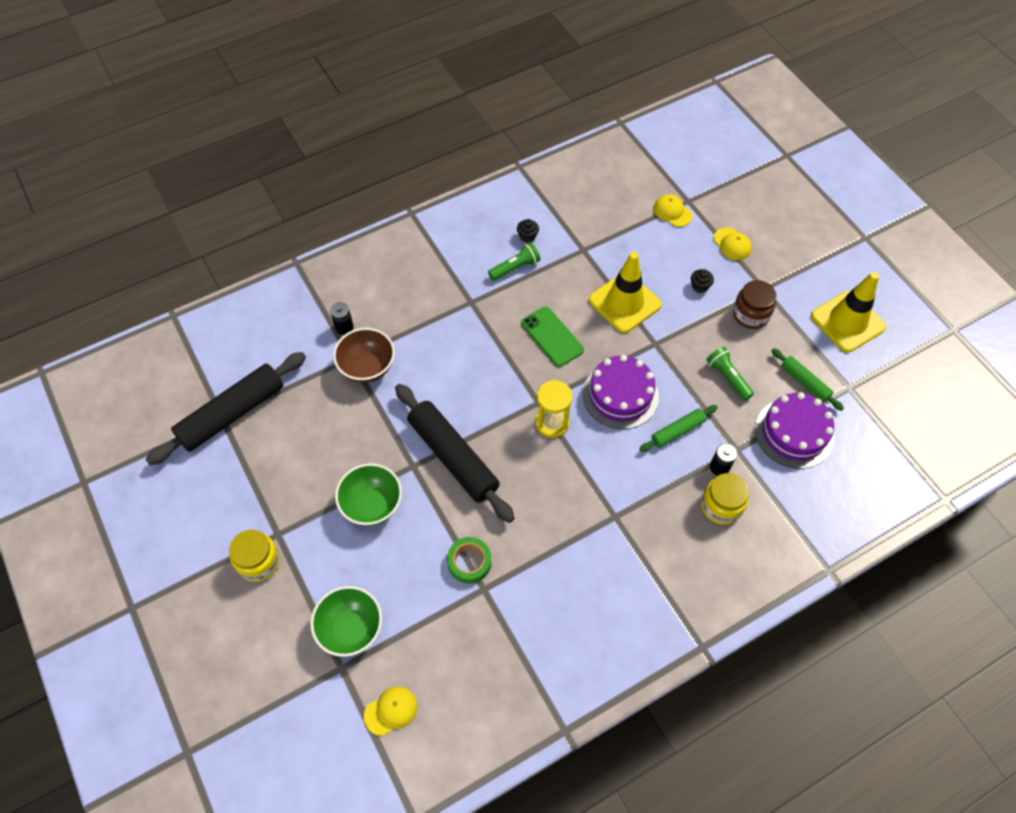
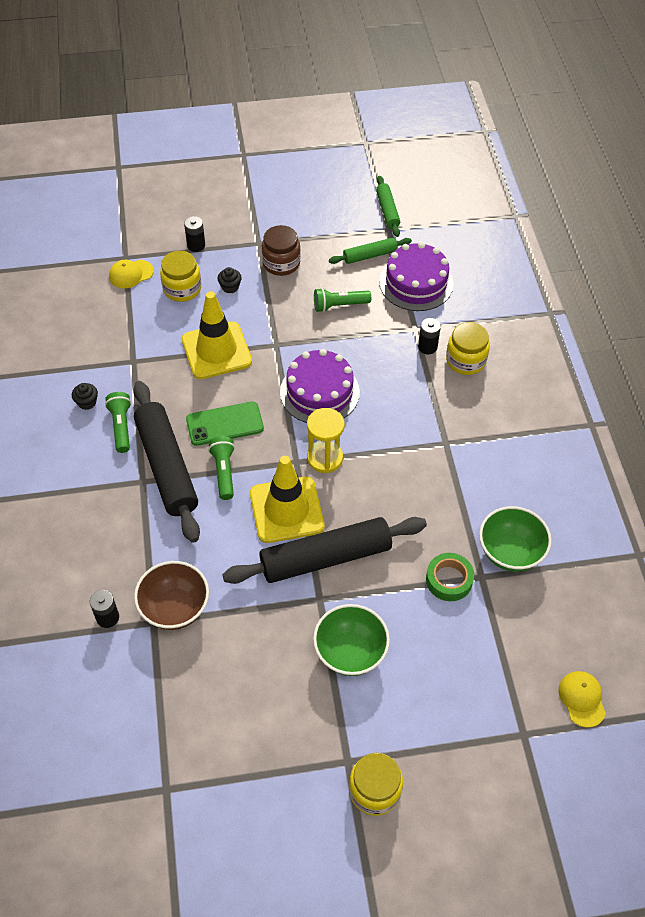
camera: 70 degrees left, 5 degrees down
(232, 414) = (166, 775): black rolling pin -> black rolling pin (167, 466)
(351, 629) = (484, 713): green bowl -> green bowl (510, 552)
(504, 353) = (224, 472): none -> green flashlight
(677, 253) = (182, 289): none -> yellow jar
(677, 431) = (378, 363): green rolling pin -> green rolling pin (387, 210)
(732, 244) = (196, 245): yellow cap -> black battery
(847, 321) = (323, 202): yellow traffic cone -> yellow traffic cone (286, 510)

